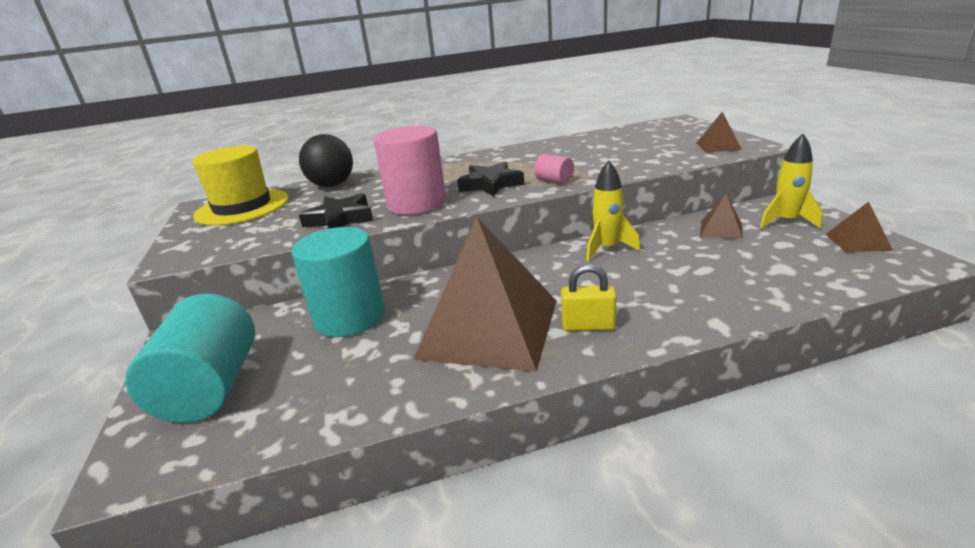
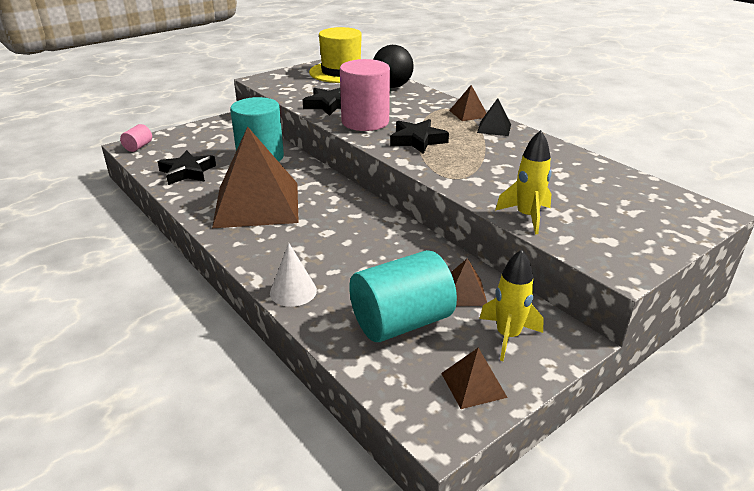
camera: 65 degrees right, 5 degrees up
(211, 388) = (188, 142): turquoise cylinder -> turquoise cylinder (401, 322)
(329, 392) = (187, 172): none -> black star
(492, 156) = (494, 128): none -> black pyramid
(554, 181) = (437, 165): pink cylinder -> pink cylinder (138, 147)
(588, 326) = (266, 239): yellow padlock -> none
(607, 248) = (393, 234): yellow rocket -> yellow rocket (527, 216)
(713, 315) = (293, 291): none -> white cone
(718, 146) = (604, 242): brown pyramid -> brown pyramid (468, 113)

